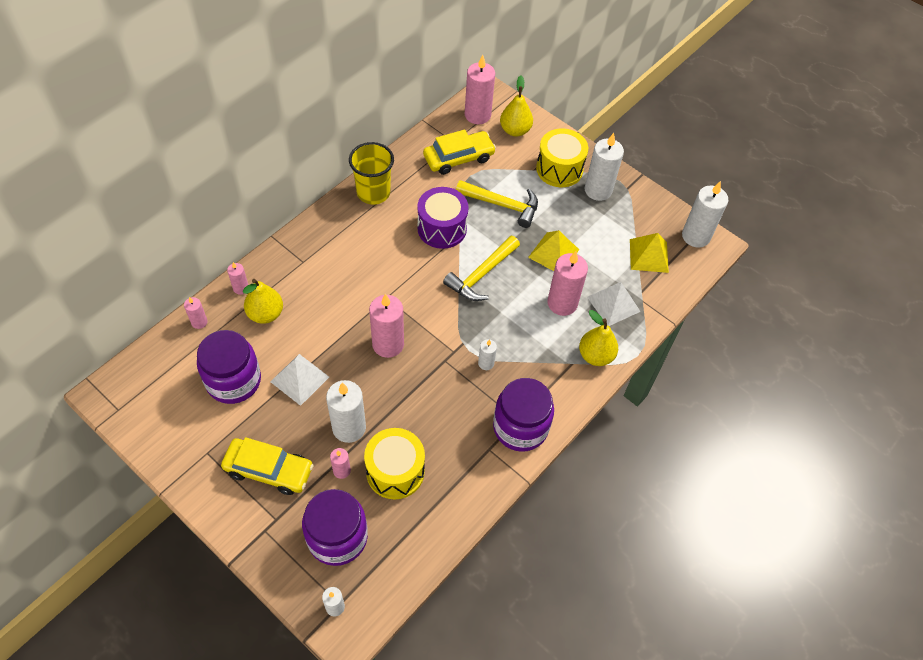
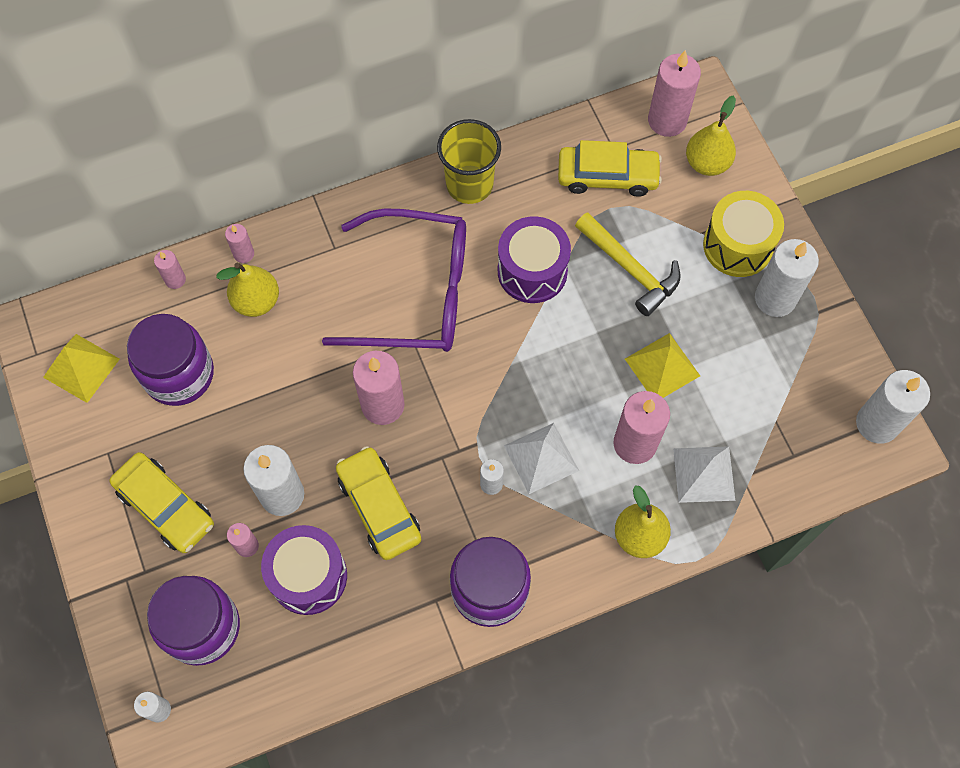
camera: 30 degrees right, 10 degrees up
(299, 379) = (255, 405): white pyramid -> white pyramid (541, 458)
(373, 268) = (416, 293): none -> purple glasses
(395, 471) = (308, 576): yellow drum -> purple drum
(420, 408) = (379, 507): none -> yellow car
(481, 274) = (550, 358): yellow hammer -> none
(649, 255) = (793, 424): yellow pyramid -> yellow pyramid (81, 368)

